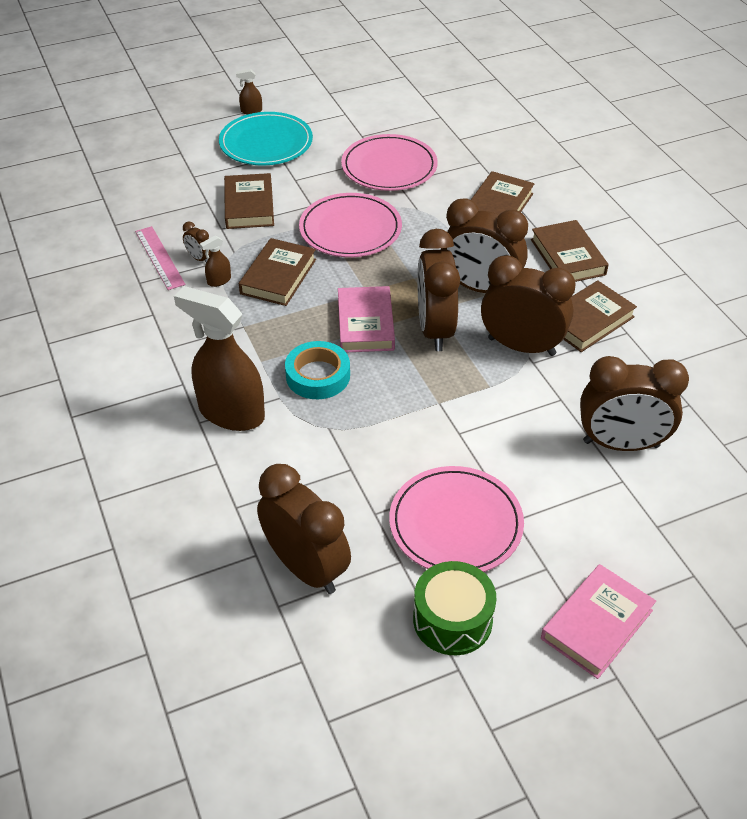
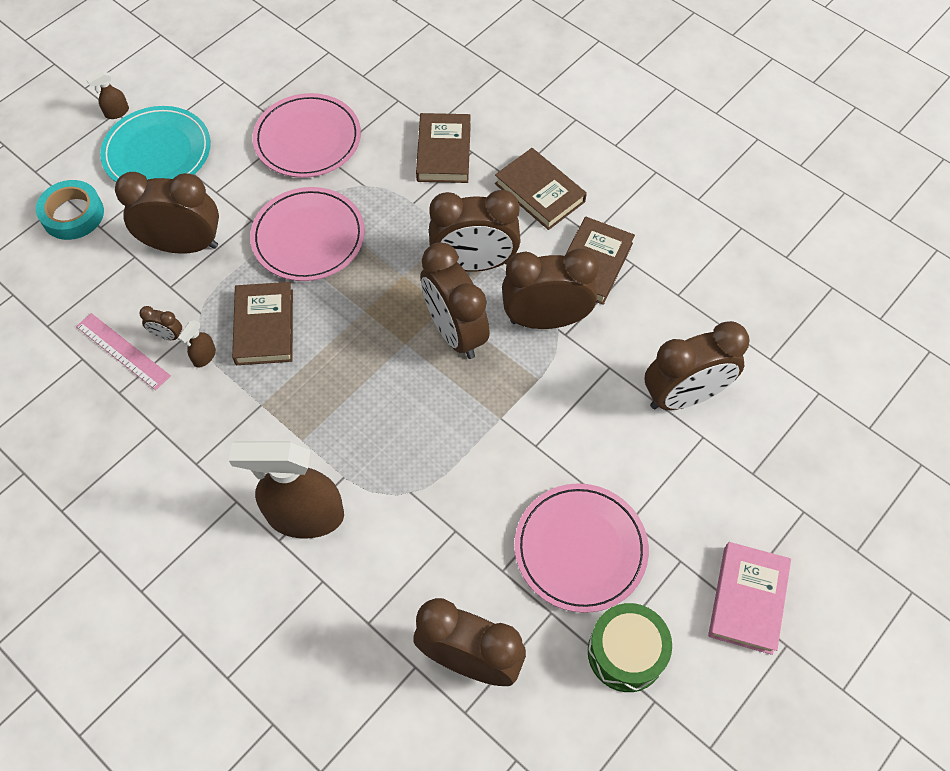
camera: 25 degrees left, 15 degrees up
(249, 206) = (184, 245): brown book -> brown clock
(318, 376) = (368, 434): turquoise tape -> turquoise tape (73, 214)
(365, 324) = (384, 352): pink book -> none

